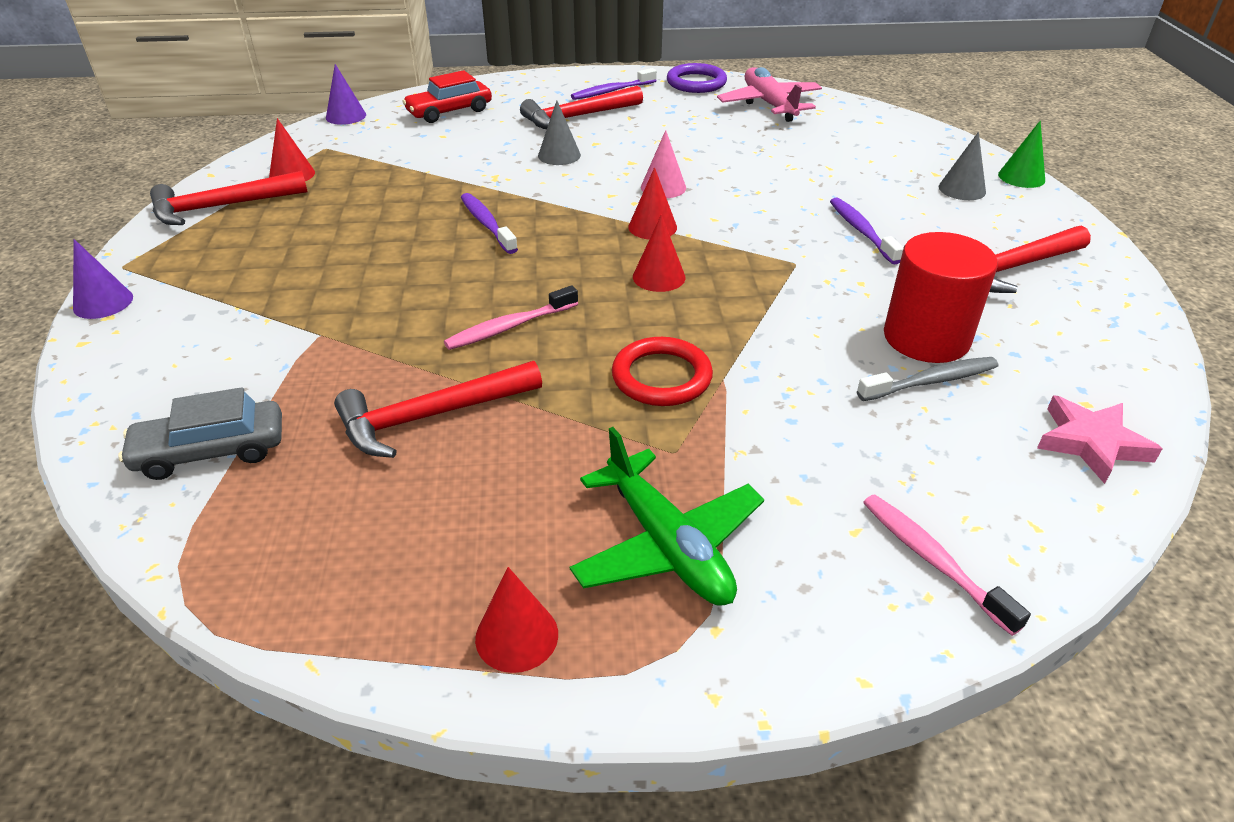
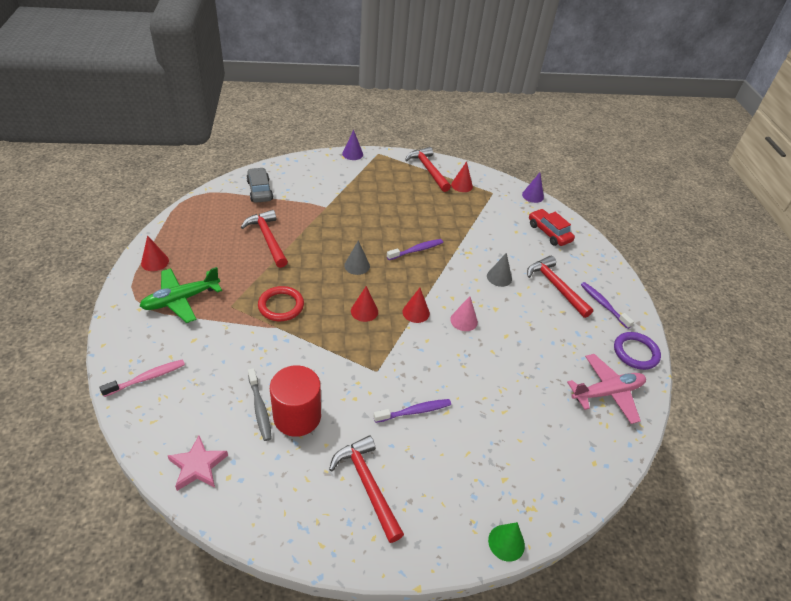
camera: 85 degrees right, 5 degrees up
(509, 327) = (325, 259): pink toothbrush -> none
(962, 189) = (479, 490): grey cone -> grey cone (357, 265)

